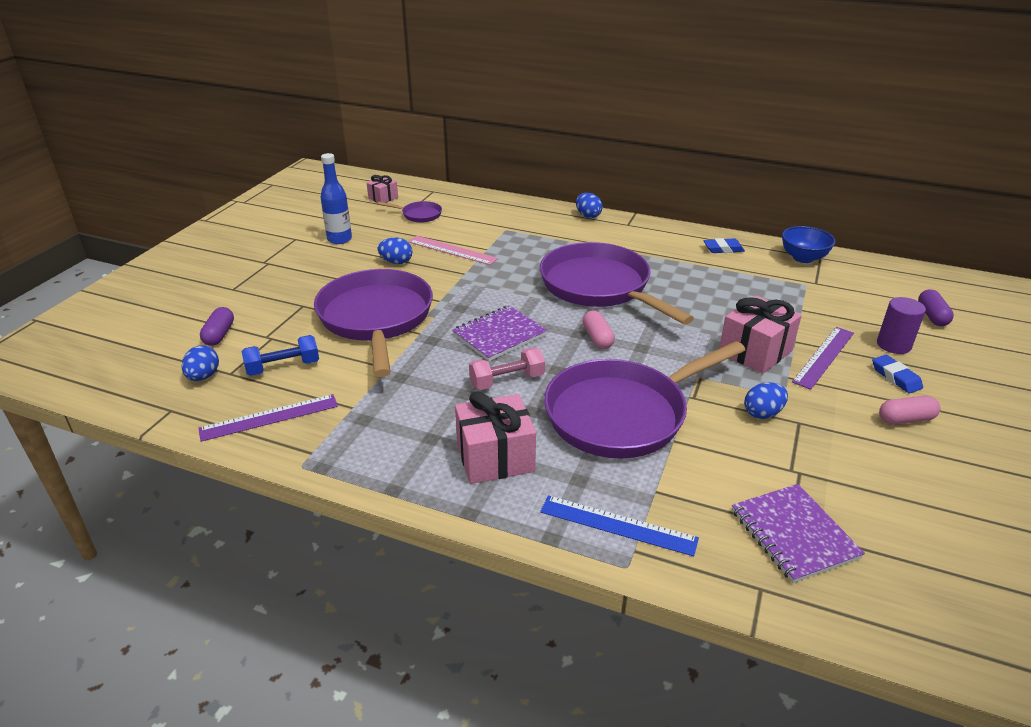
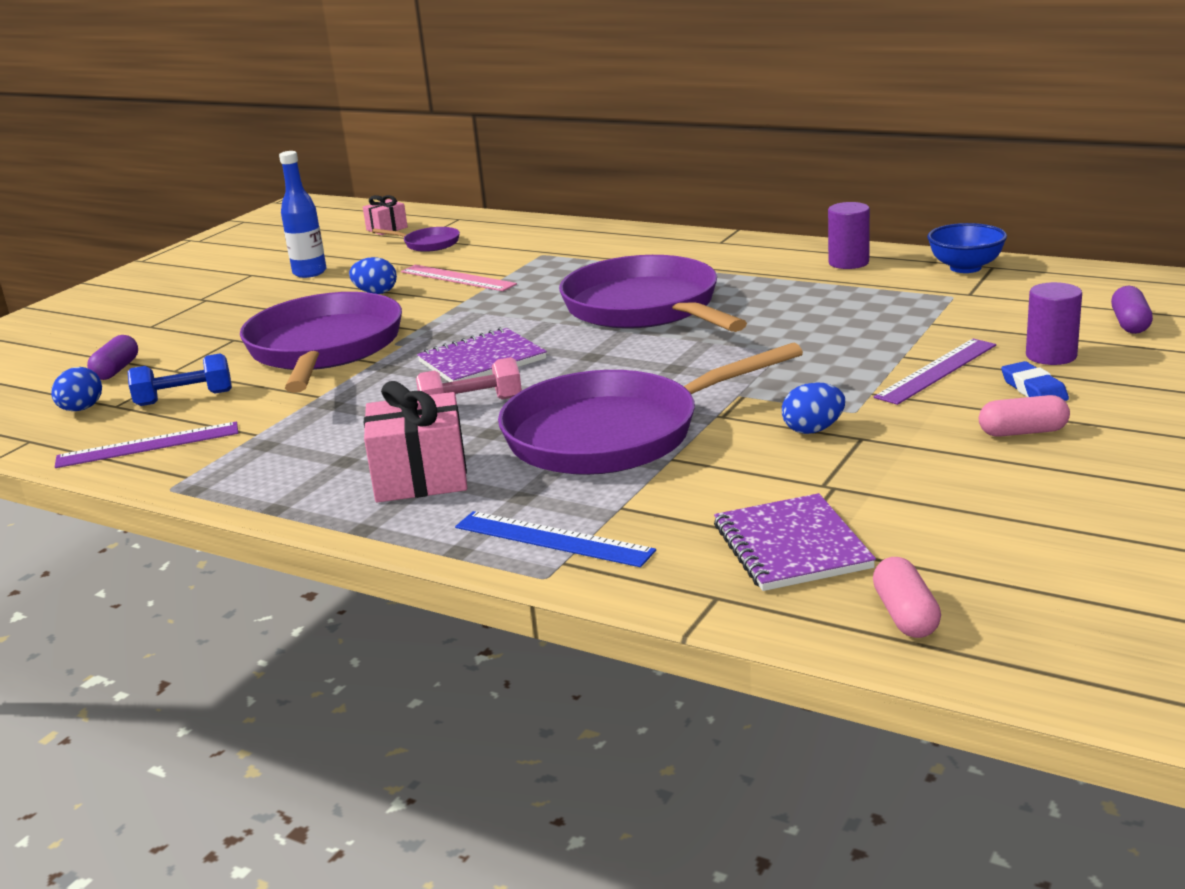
camera: 10 degrees right, 10 degrees down
(588, 216) = (666, 235): blue egg -> none
(597, 338) = (617, 360): pink capsule -> pink capsule (905, 615)
(723, 249) = (848, 262): blue eraser -> purple cylinder
(755, 352) = (837, 368): pink gift -> none

